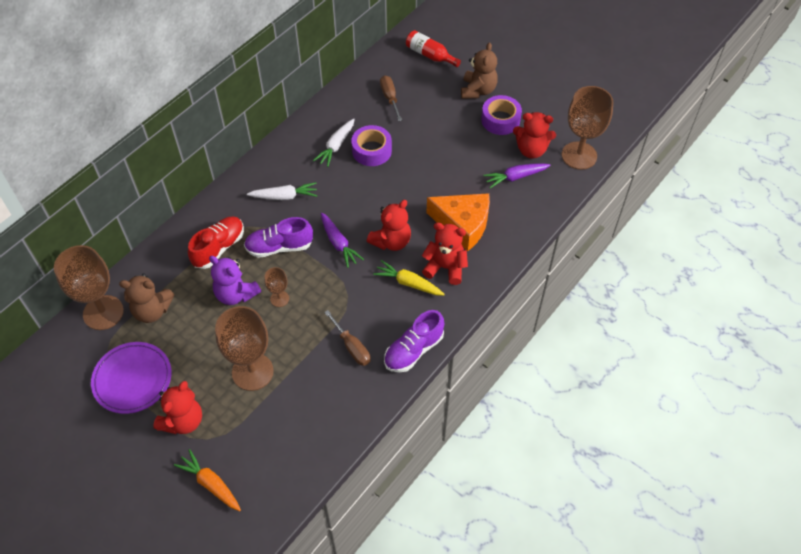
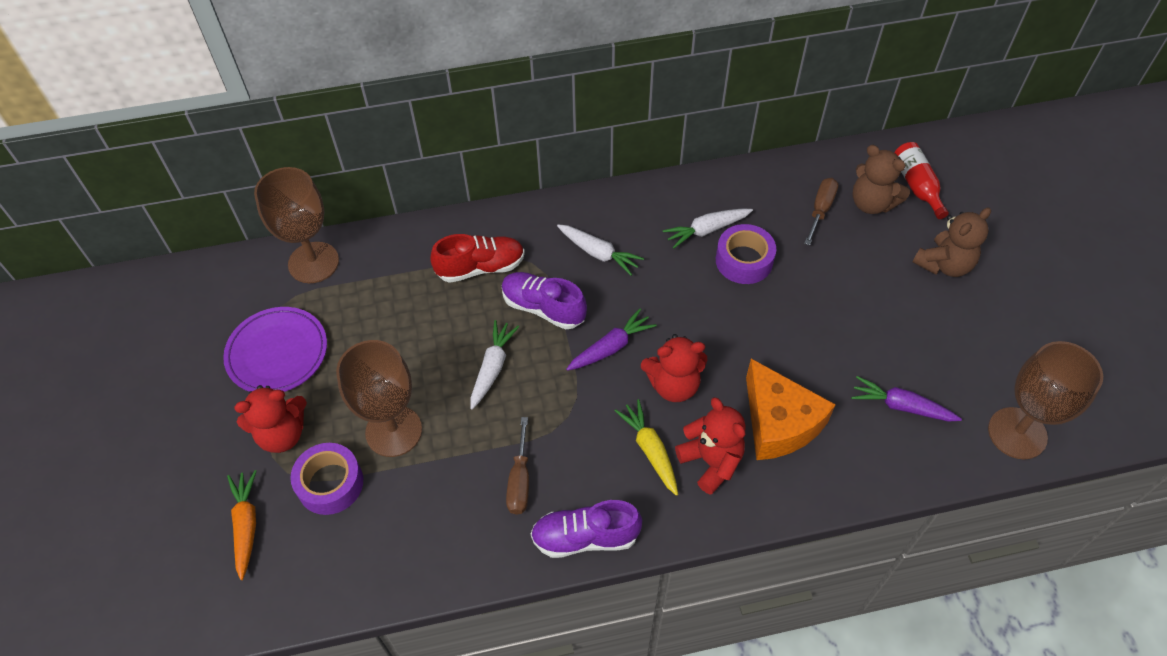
camera: 40 degrees right, 0 degrees up
(152, 311) = (358, 292): brown teddy bear -> brown teddy bear (871, 203)
(236, 294) = (453, 331): purple teddy bear -> none
(279, 298) = (492, 367): brown goblet -> white carrot
(339, 243) = (611, 347): purple carrot -> purple carrot turned 135 degrees counterclockwise
(500, 120) = (943, 320): purple tape -> purple tape (330, 483)
(531, 150) = (953, 384): red teddy bear -> none

